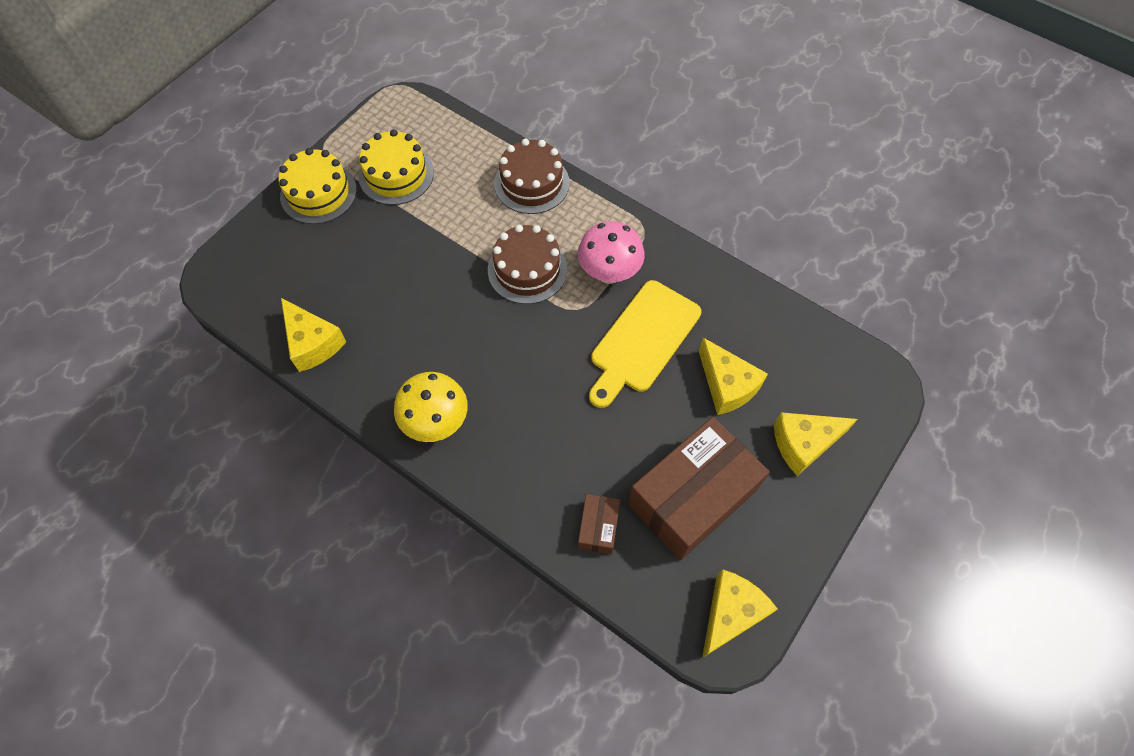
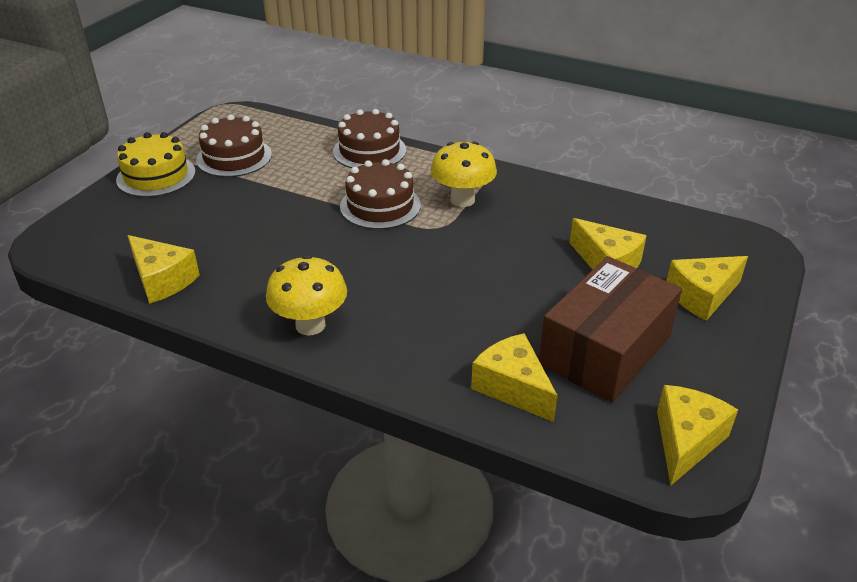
camera: 10 degrees left, 25 degrees down
(396, 174) = (234, 157): yellow cake -> brown cake
(598, 527) = (513, 387): brown box -> yellow cheese
(609, 273) = (462, 200): pink mushroom -> yellow mushroom
(643, 341) = (511, 241): yellow cutting board -> none

